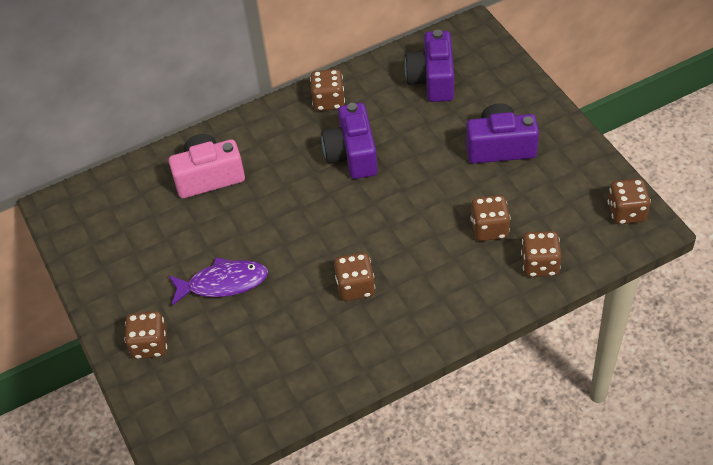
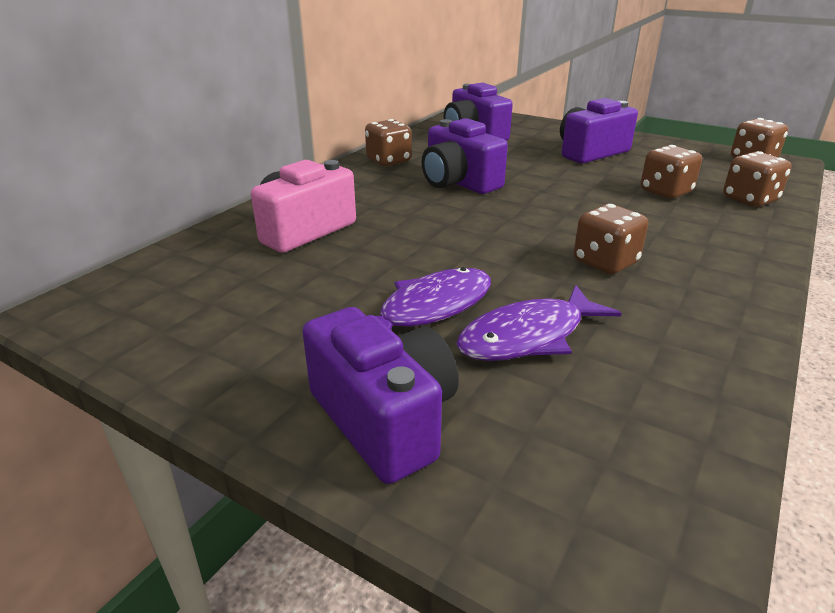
camera: 35 degrees left, 20 degrees down
(150, 345) = (384, 419): brown dice -> purple camera
(253, 326) = (528, 336): none -> purple fish

